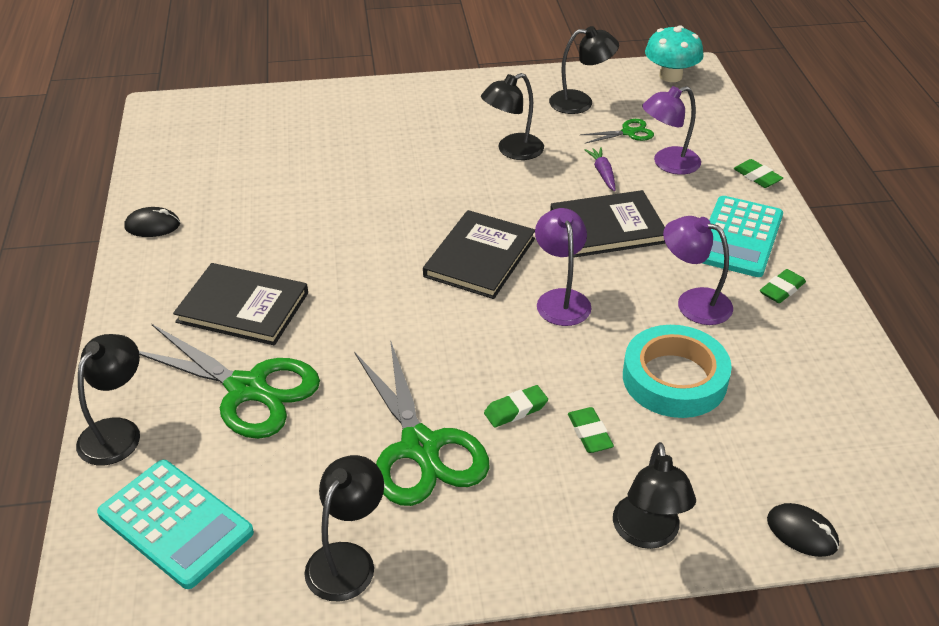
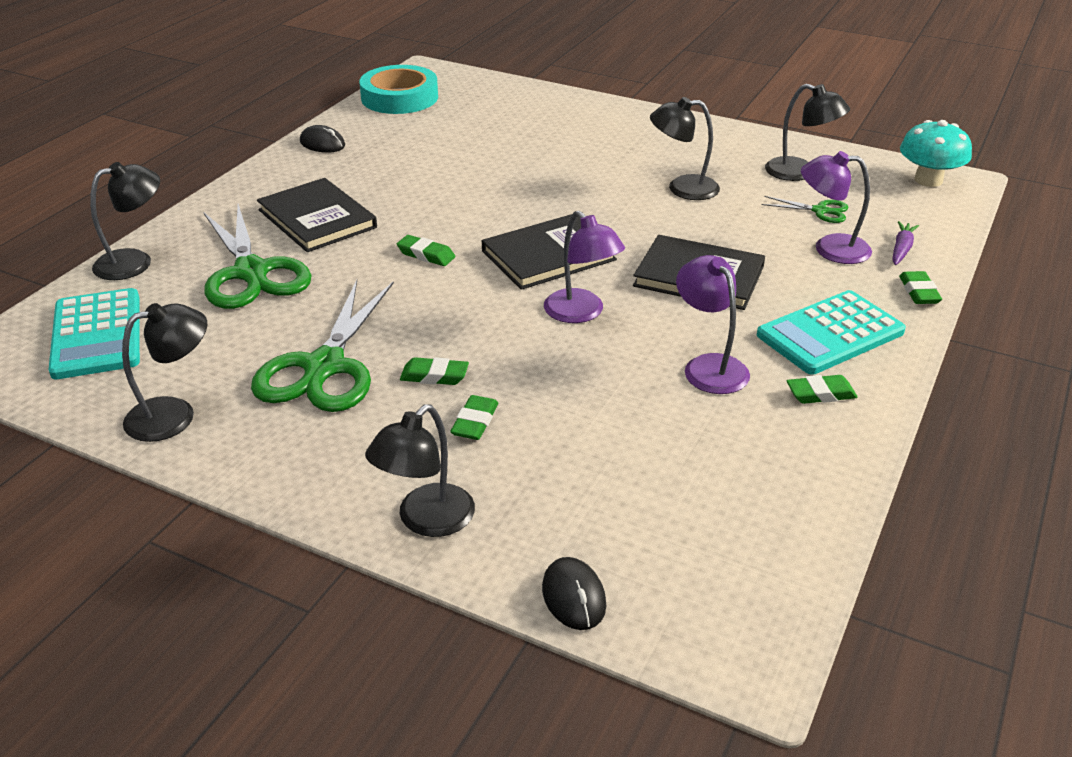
camera: 35 degrees right, 5 degrees down
(381, 301) = (426, 255): none -> green eraser
(561, 299) = (581, 313): purple lamp -> purple lamp turned 120 degrees clockwise
(602, 173) = (750, 234): purple carrot -> purple carrot (901, 249)
(674, 378) = (609, 417): turquoise tape -> turquoise tape (399, 97)

